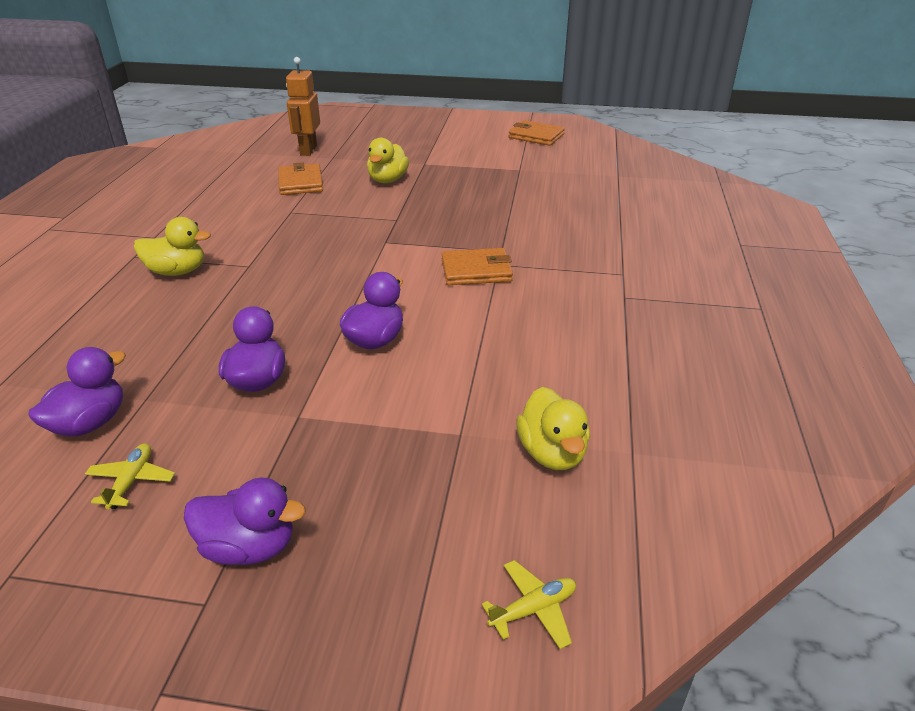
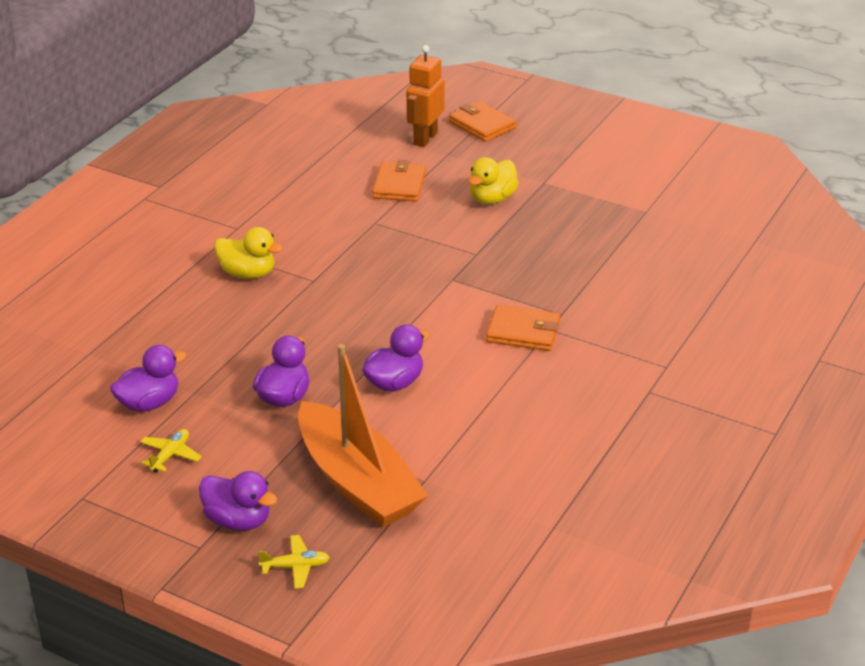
camera: 20 degrees right, 0 degrees up
(384, 455) = (357, 482): none -> orange boat
(533, 609) = (410, 607): yellow plane -> yellow plane (295, 566)
(536, 136) = (698, 163): orange wallet -> orange wallet (482, 125)
(552, 453) = (488, 512): yellow duck -> none

